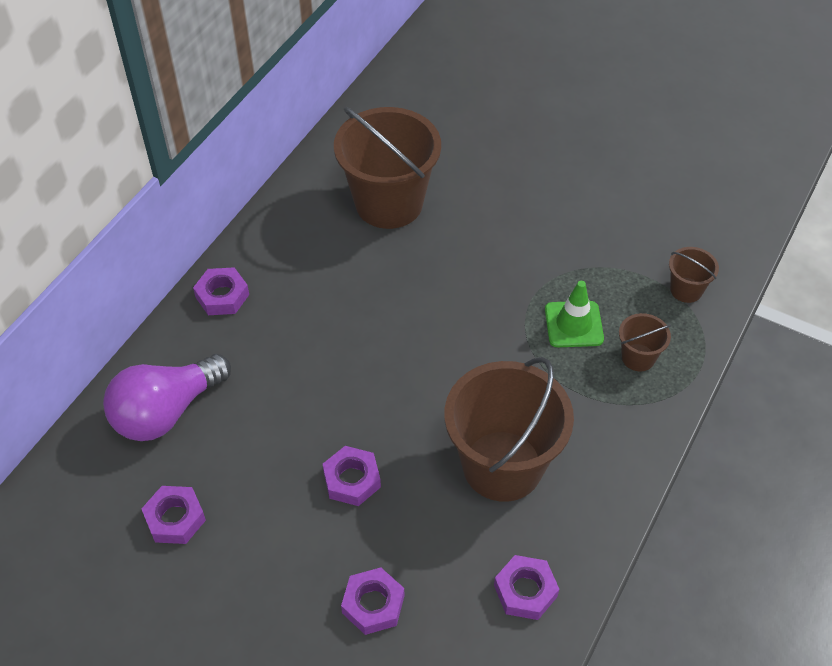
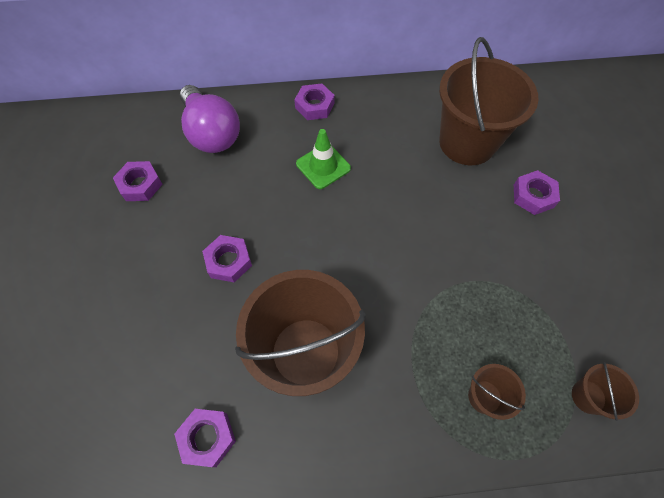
camera: 55 degrees right, 10 degrees up
(166, 412) = (211, 133): purple light bulb -> purple light bulb turned 135 degrees counterclockwise
(373, 604) = (139, 336): purple nut -> purple nut (533, 196)
(573, 324) = (473, 326): green traffic cone -> green traffic cone (323, 166)

